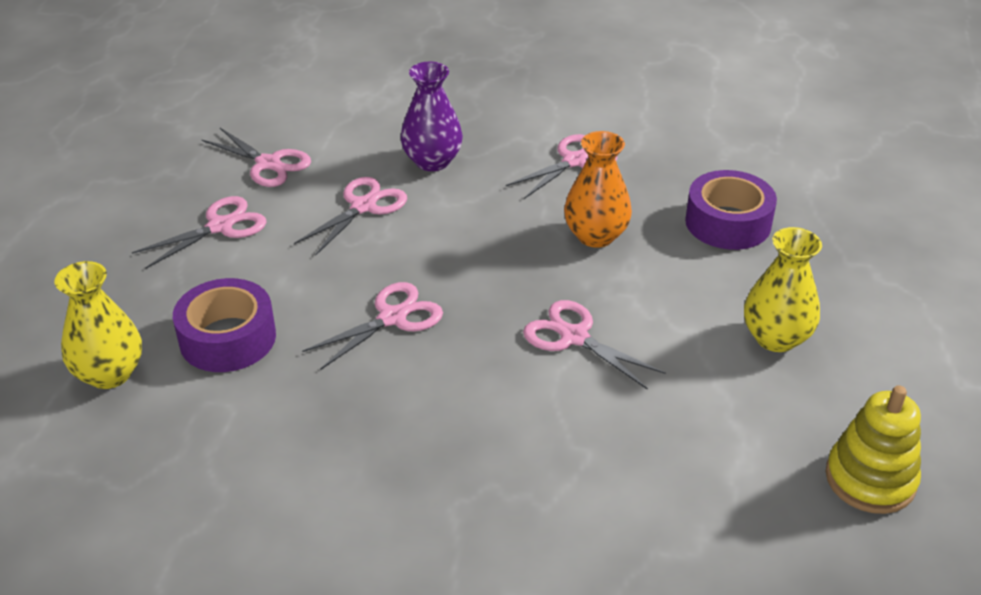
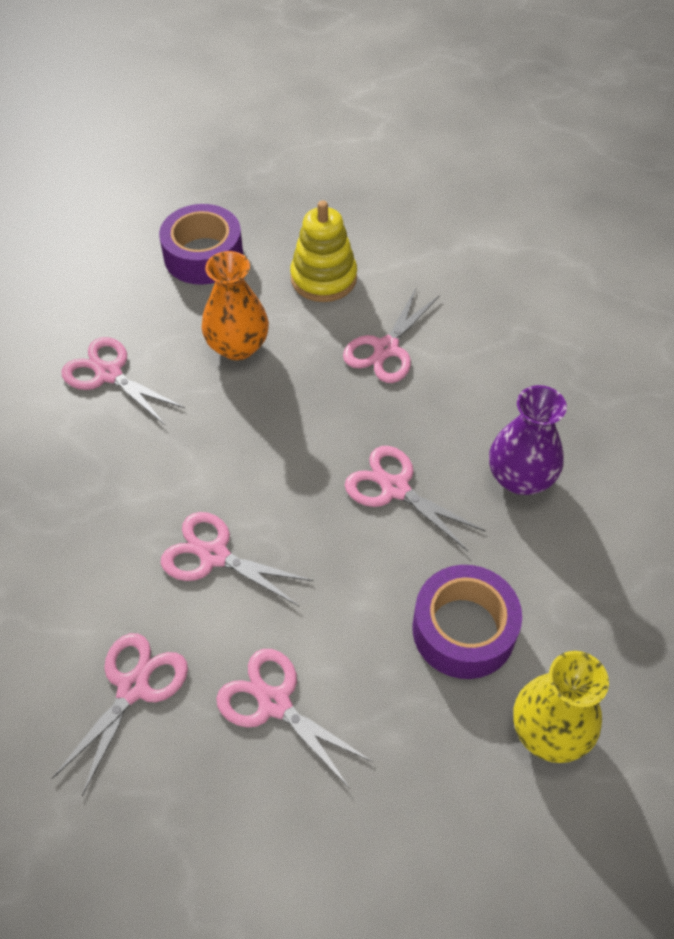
camera: 100 degrees left, 15 degrees up
(432, 161) = (116, 504): purple vase -> purple vase (520, 478)
(775, 338) = (354, 226): yellow vase -> none
(870, 479) = (486, 182): yellow stacking toy -> yellow stacking toy (323, 278)

